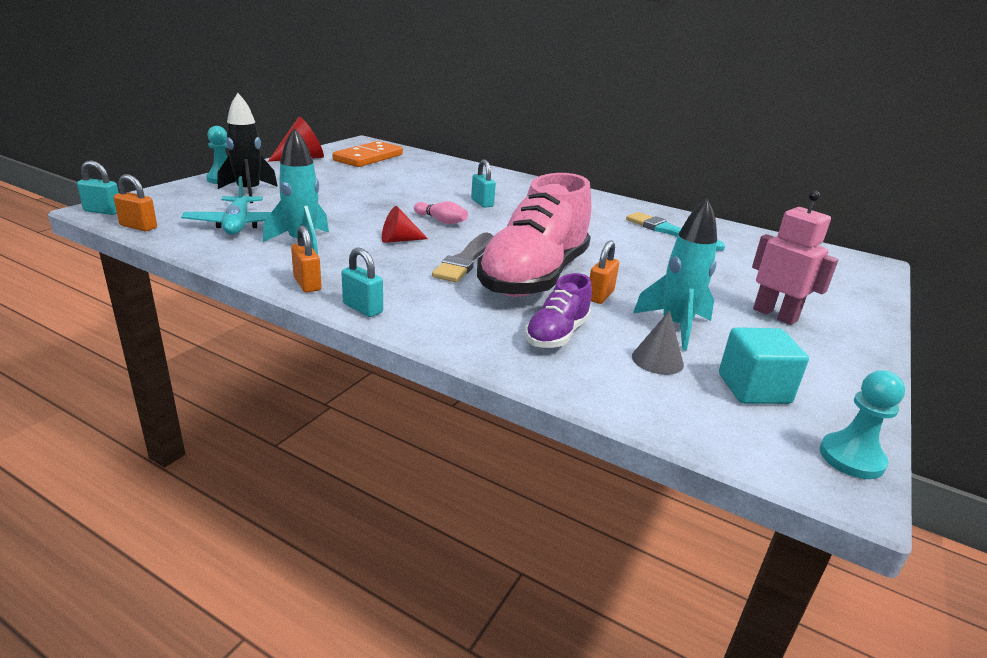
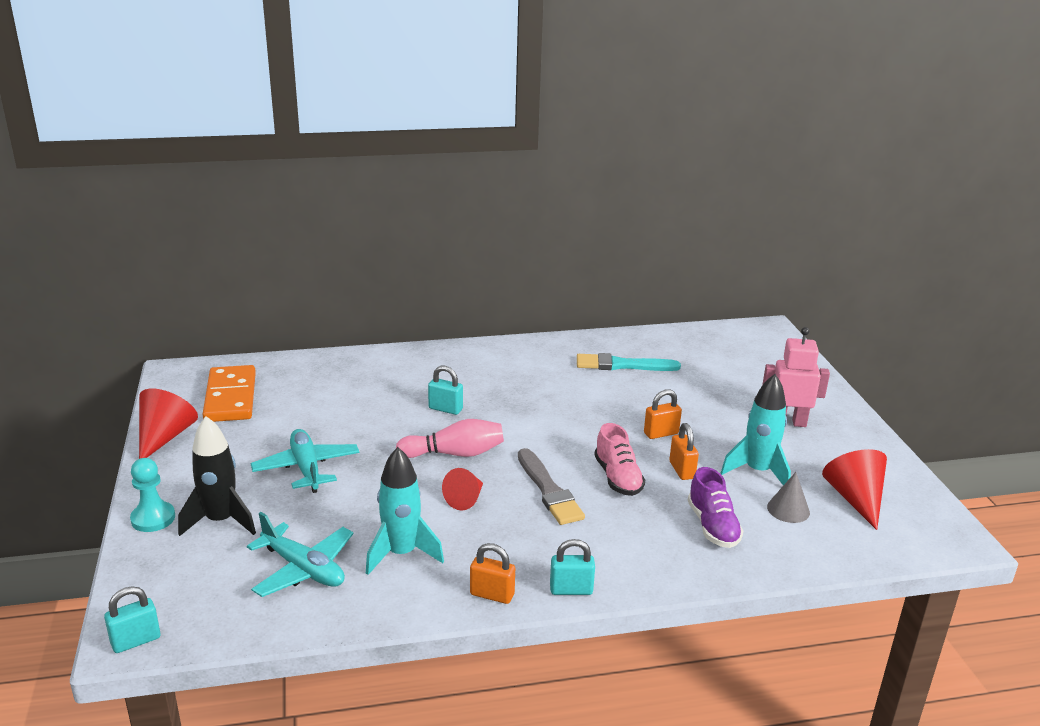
camera: 40 degrees left, 0 degrees up
(138, 227) = (220, 634): orange padlock -> orange padlock (661, 433)
(340, 193) = (306, 468): none -> turquoise plane
(441, 221) = (455, 453): pink bowling pin -> pink bowling pin, size x1.51
(534, 277) = (618, 478): pink shoe -> pink shoe, size x0.49
(753, 389) = (855, 499): turquoise cube -> red cone
(851, 458) = (945, 520): turquoise pawn -> none

